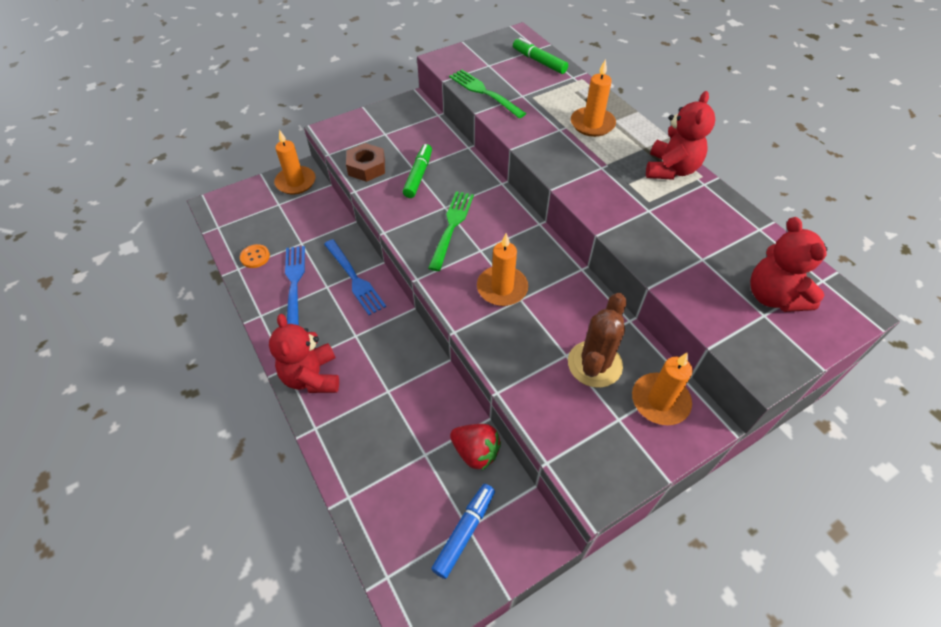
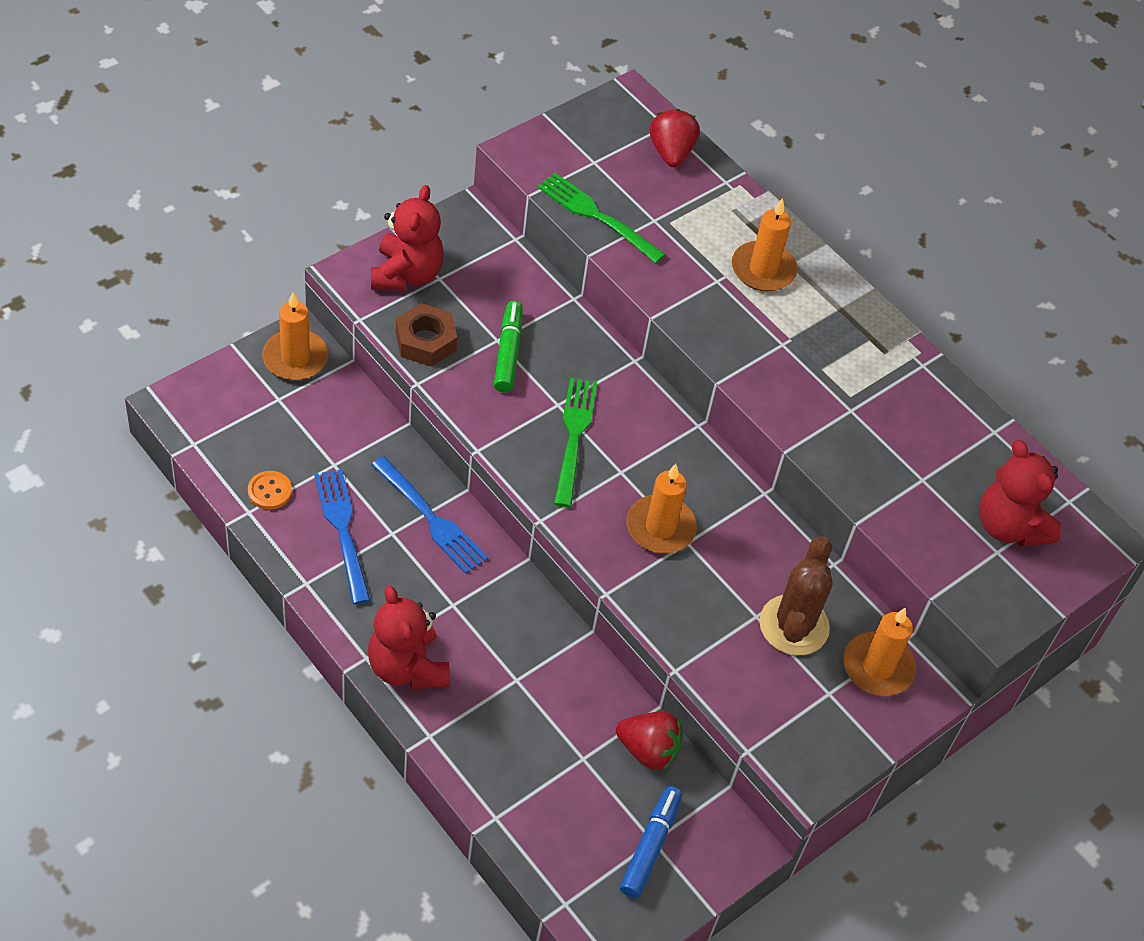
camera: 15 degrees left, 0 degrees up
(539, 61) = (671, 153): green marker -> red strawberry
(671, 169) = (877, 344): red teddy bear -> red teddy bear (406, 274)

